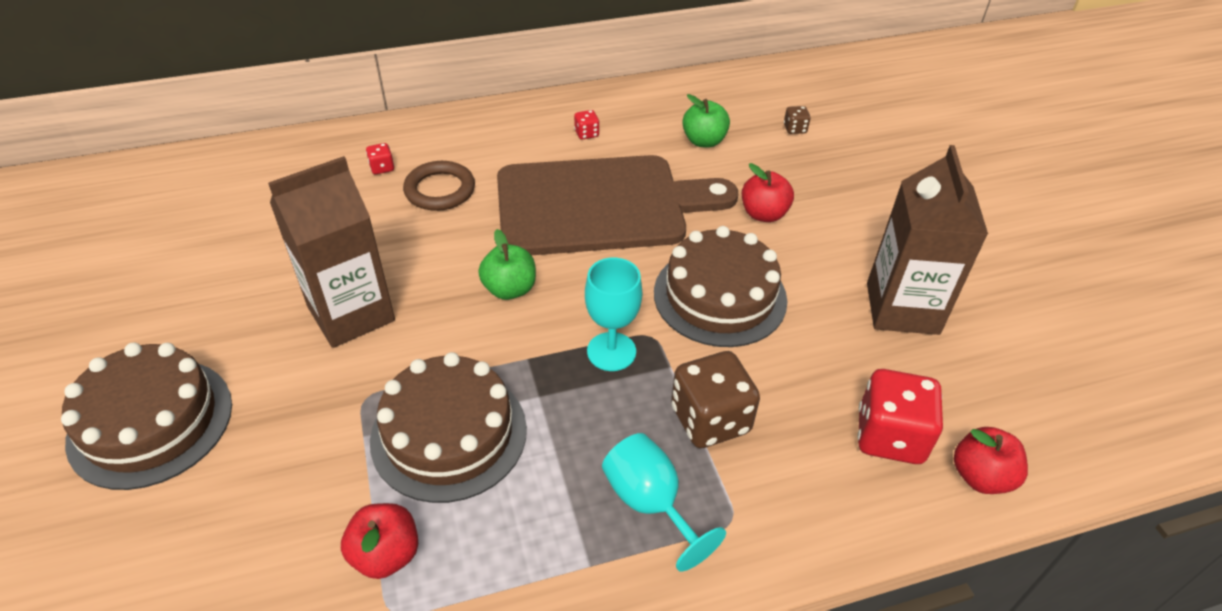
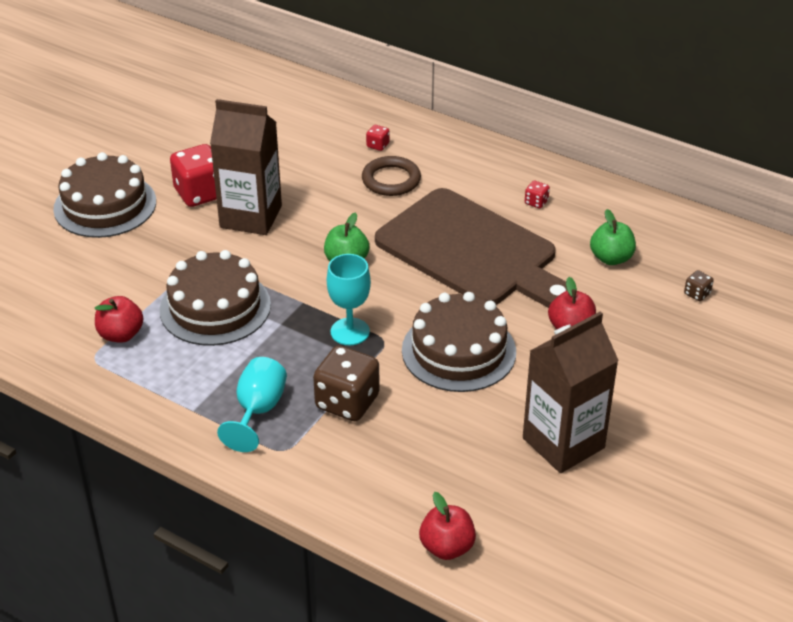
camera: 50 degrees right, 5 degrees down
(889, 436) = (430, 489): red dice -> red dice (200, 193)

